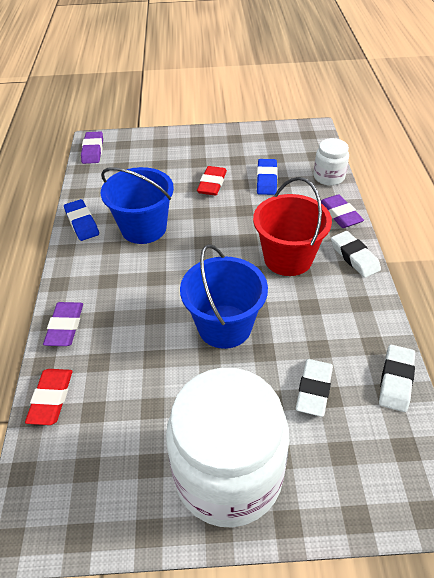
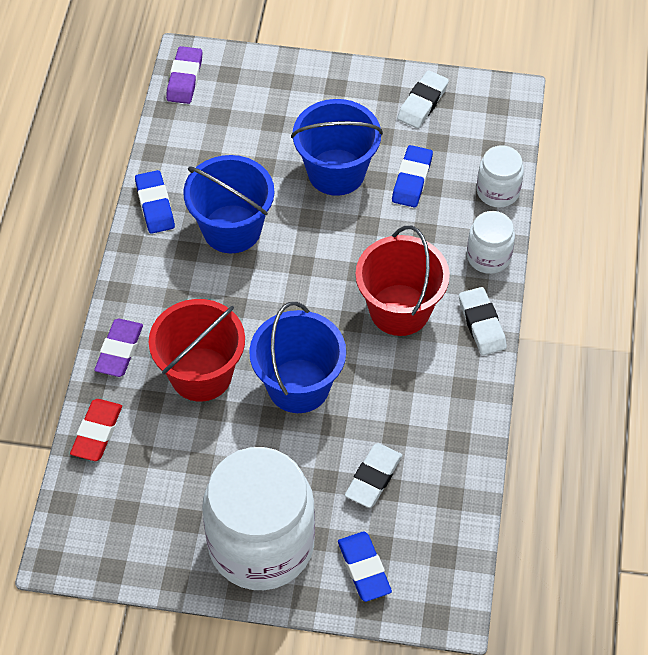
camera: 10 degrees right, 10 degrees up
(139, 332) = (201, 374): none -> red bucket
(212, 184) = (336, 172): red eraser -> blue bucket
(336, 478) = (364, 569): none -> blue eraser
(339, 214) = (488, 256): purple eraser -> white jar
(396, 380) = (464, 485): white eraser -> white eraser (422, 103)

